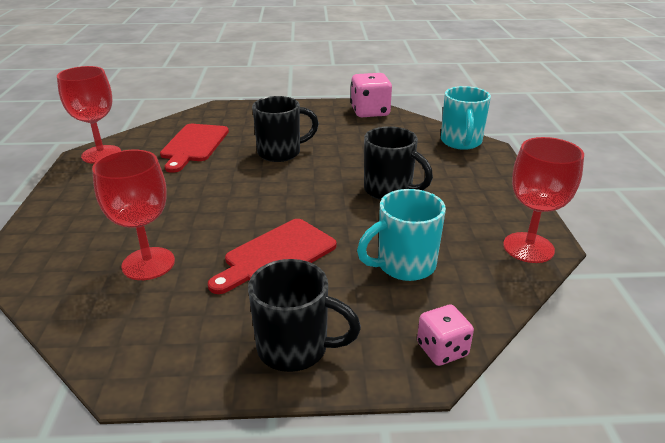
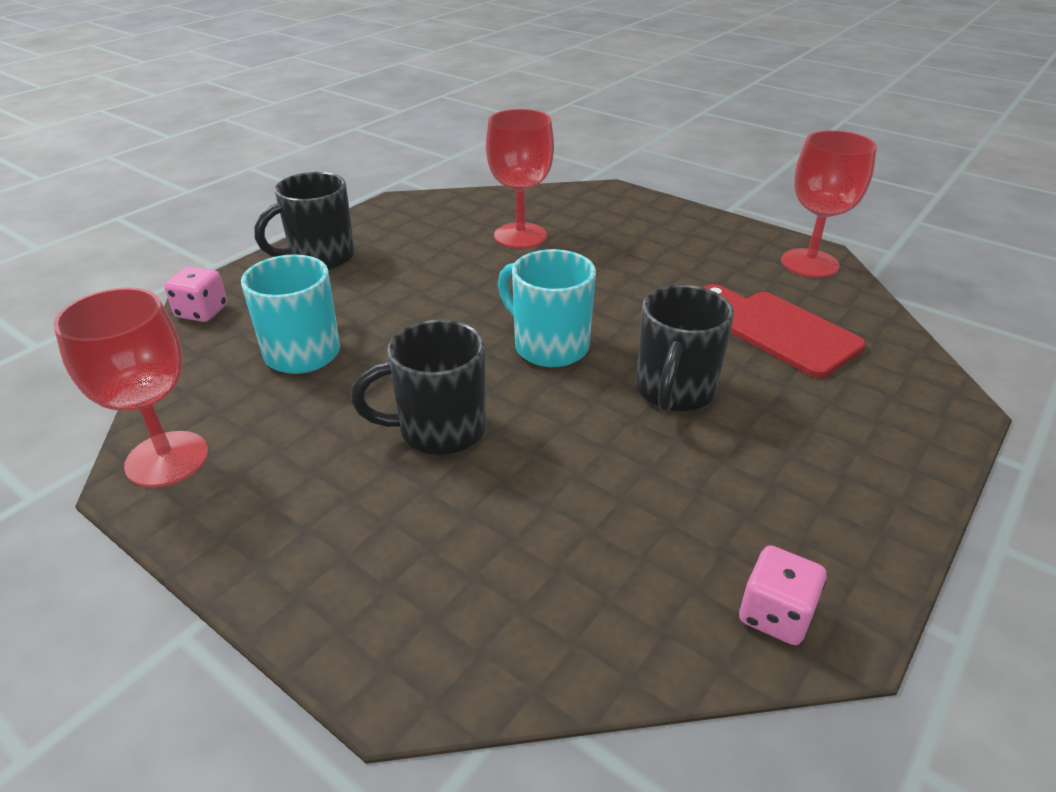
camera: 130 degrees right, 5 degrees up
(276, 255) = (437, 292): red cutting board -> none
(370, 112) = (775, 615): pink dice -> pink dice, size x0.62
(461, 142) = (467, 653): turquoise mug -> turquoise mug (548, 346)

